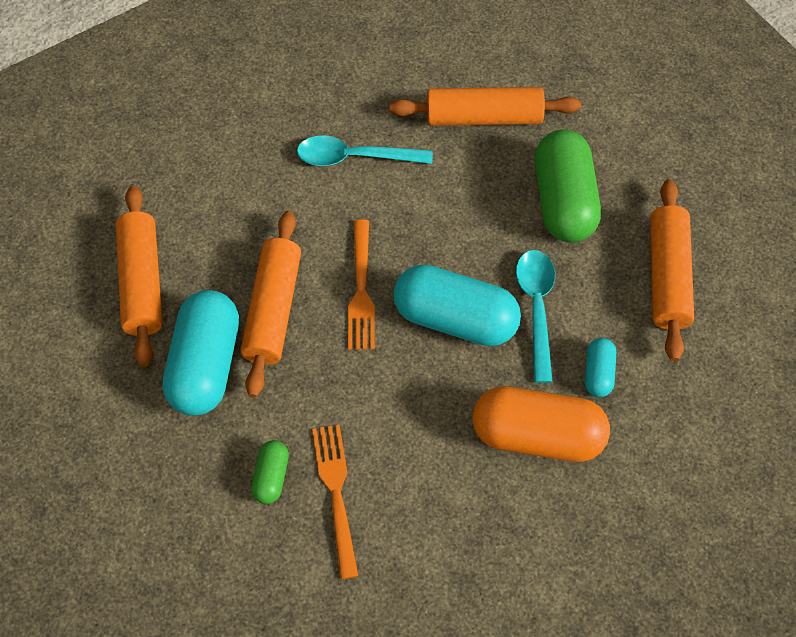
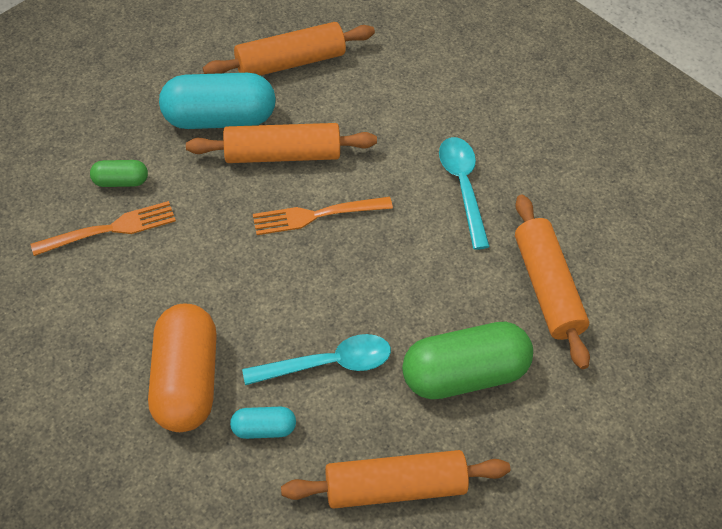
camera: 75 degrees right, 5 degrees down
(455, 319) = (301, 295): turquoise capsule -> none

